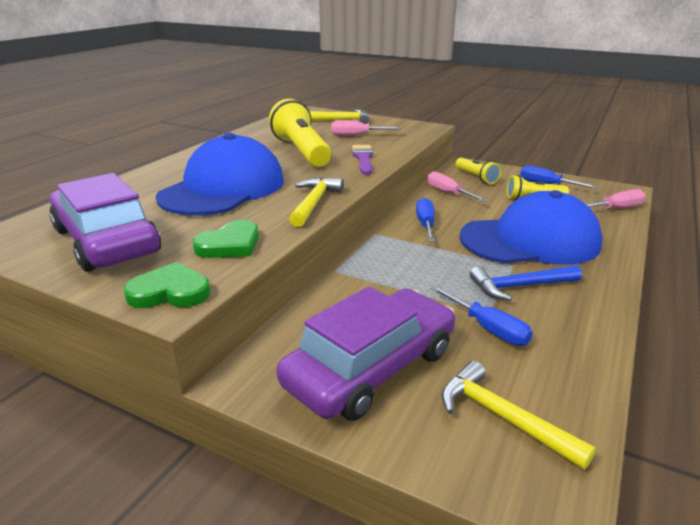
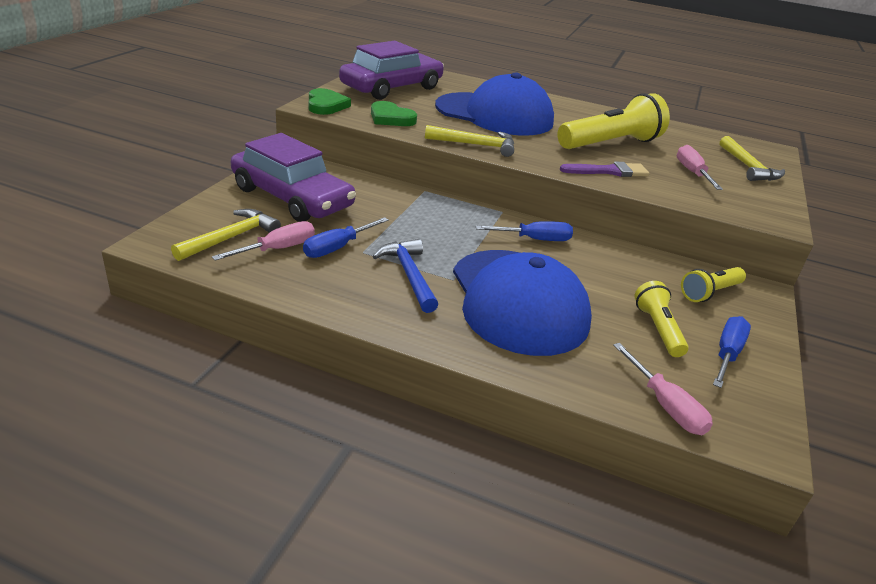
camera: 80 degrees right, 5 degrees up
(448, 193) = (636, 263): pink screwdriver -> pink screwdriver (278, 249)

